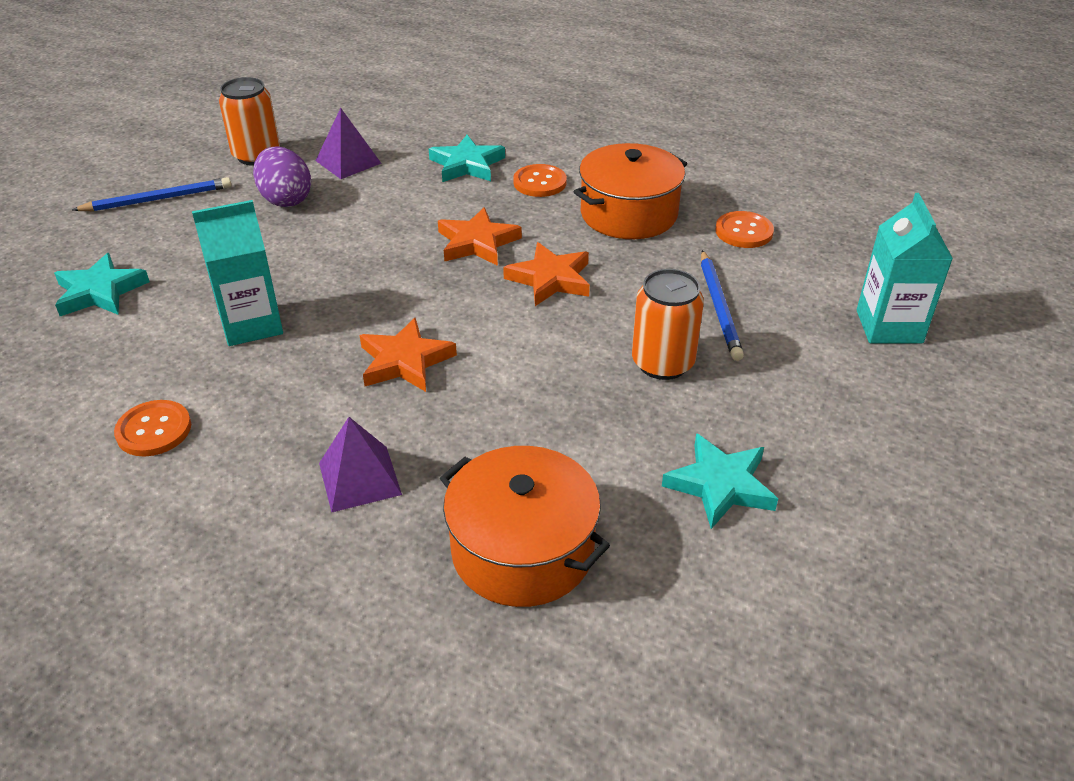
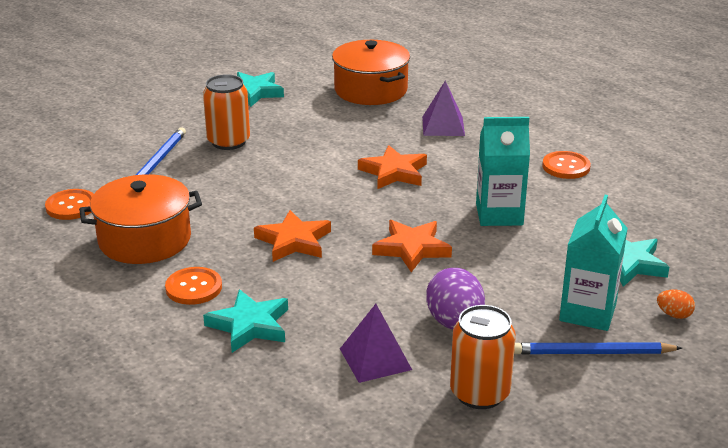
camera: 160 degrees left, 10 degrees down
(67, 246) = (674, 315): none -> orange egg
(550, 279) = (257, 202): orange star -> orange star (411, 249)
(889, 326) = (65, 133): turquoise carton -> turquoise carton (587, 312)

